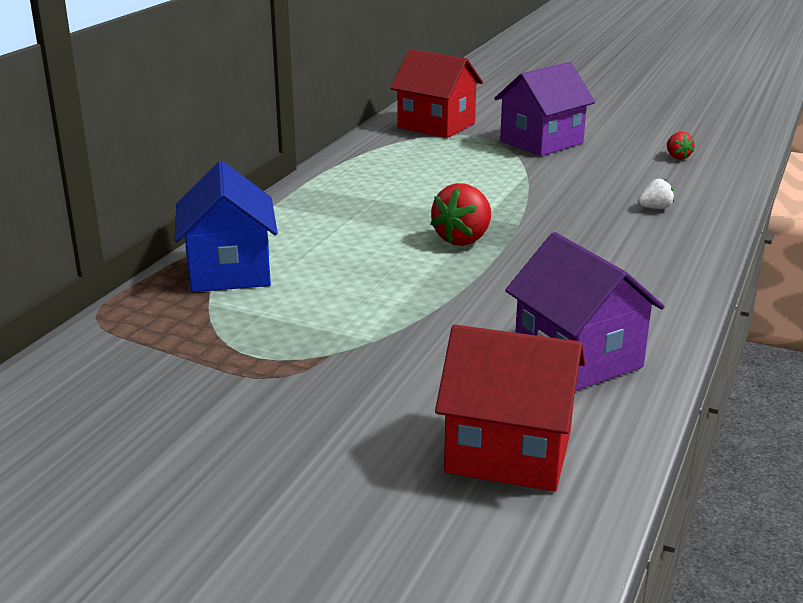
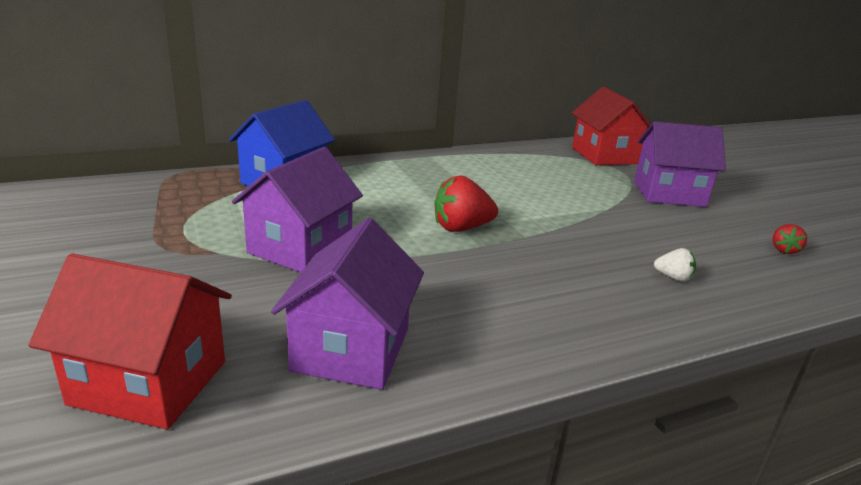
camera: 40 degrees right, 0 degrees up
(385, 316) = (300, 248): none -> purple house
(509, 452) = (149, 382): red house -> red house turned 45 degrees counterclockwise

